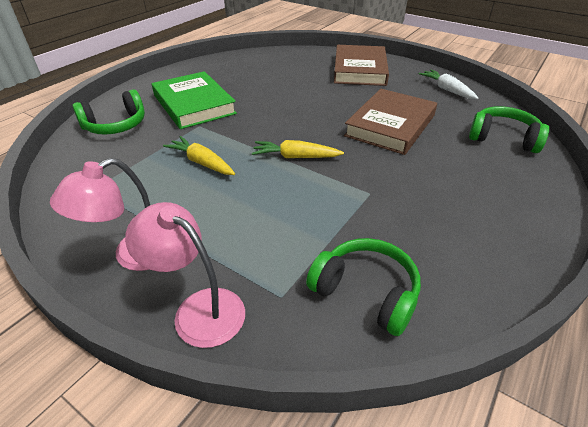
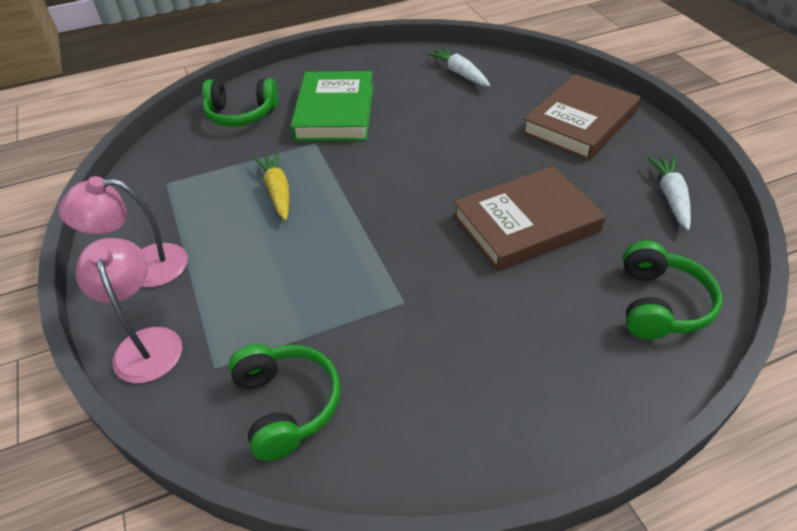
camera: 35 degrees right, 5 degrees up
(259, 64) = (459, 73): none -> white carrot
(295, 157) = (373, 222): yellow carrot -> none
(503, 138) = (659, 304): green headphones -> green headphones turned 45 degrees clockwise

